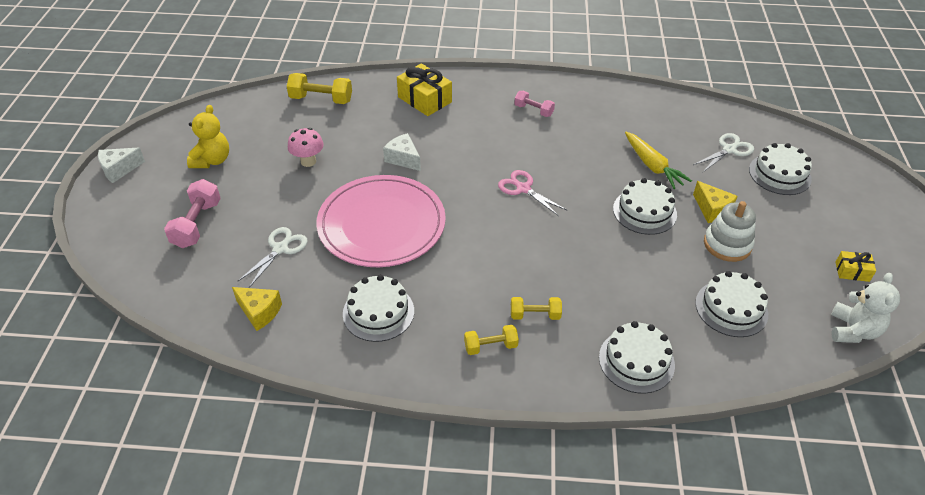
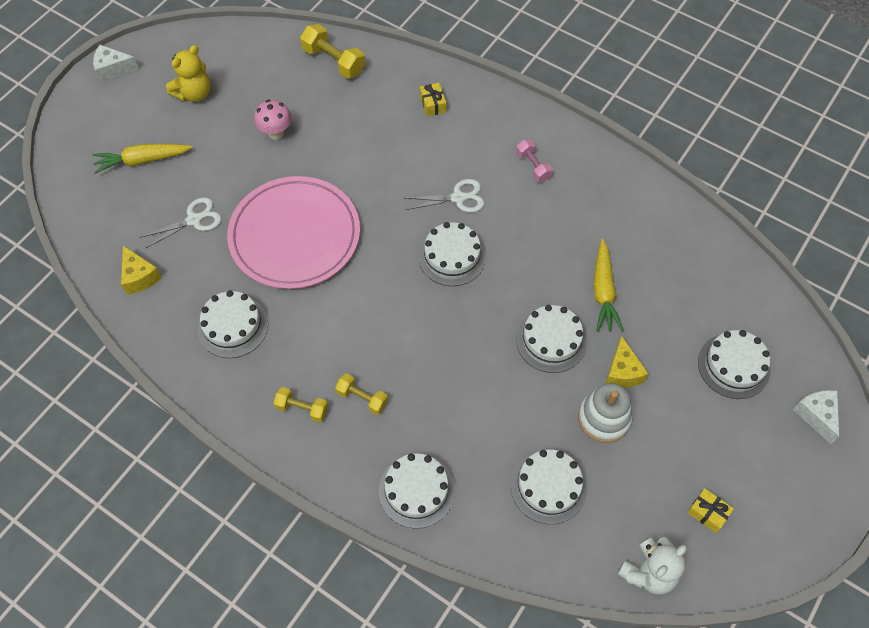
camera: 30 degrees right, 15 degrees up
(197, 224) = (142, 160): pink dumbbell -> yellow carrot
(403, 159) = (363, 169): white cheese -> white cheese (816, 415)
(424, 99) = (433, 104): yellow gift -> yellow gift, size x0.54
(523, 188) = (452, 257): pink scissors -> white cake
(729, 149) = (704, 310): white scissors -> white scissors (458, 198)

